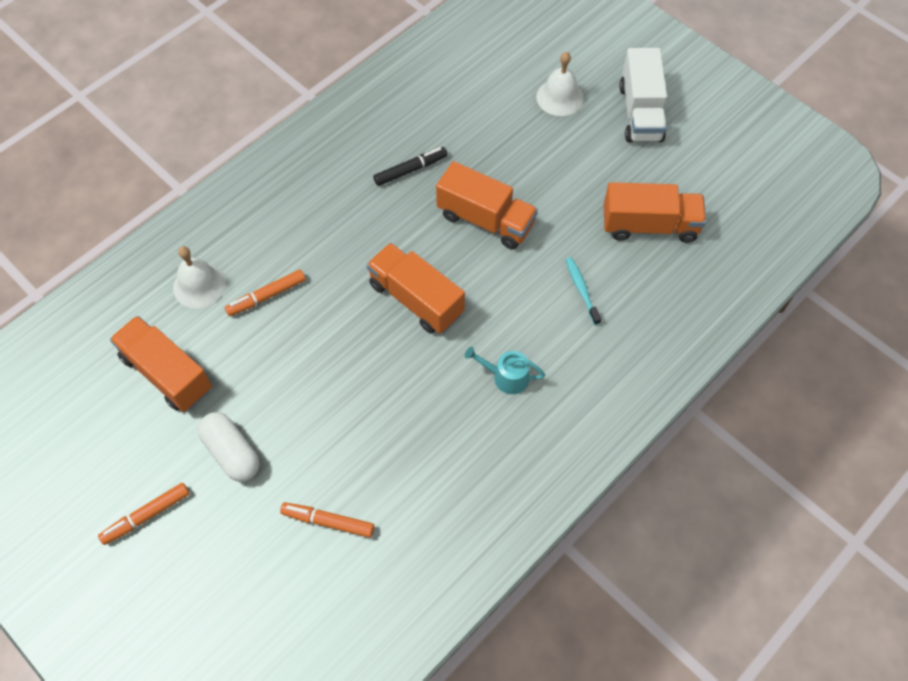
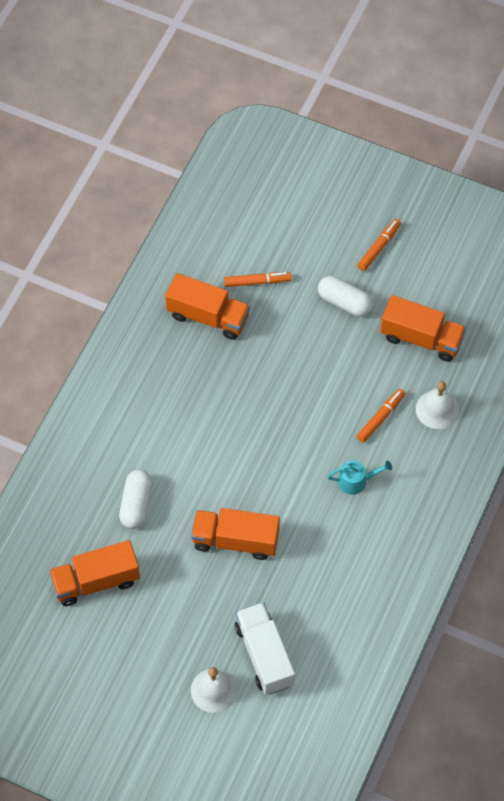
camera: 160 degrees right, 0 degrees up
(410, 170) = (318, 566): black marker -> none
(416, 299) = (264, 453): orange truck -> orange truck (208, 316)
(506, 377) = (172, 416): turquoise watering can -> turquoise watering can (356, 481)
(581, 290) = (136, 504): turquoise toothbrush -> white capsule
(640, 112) = (133, 698): white truck -> white truck (264, 655)

